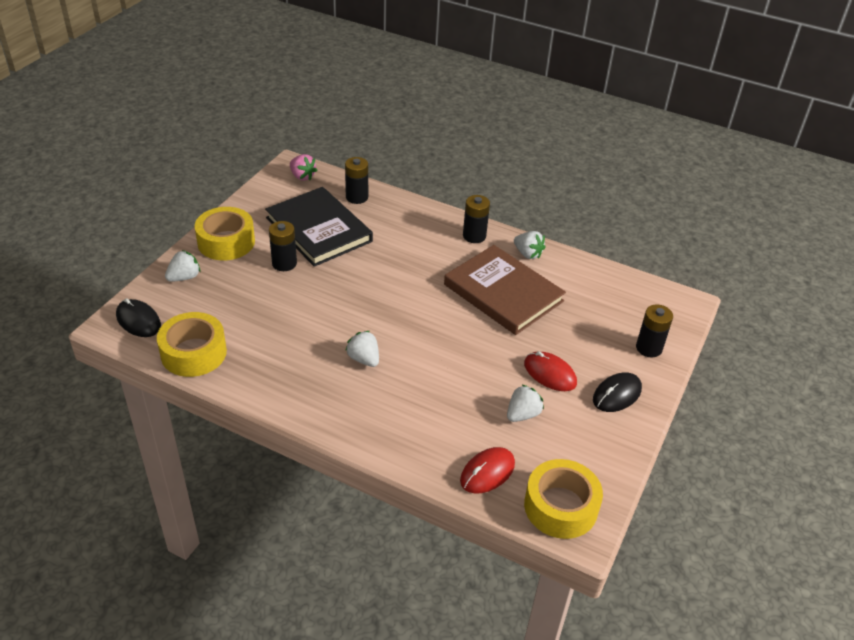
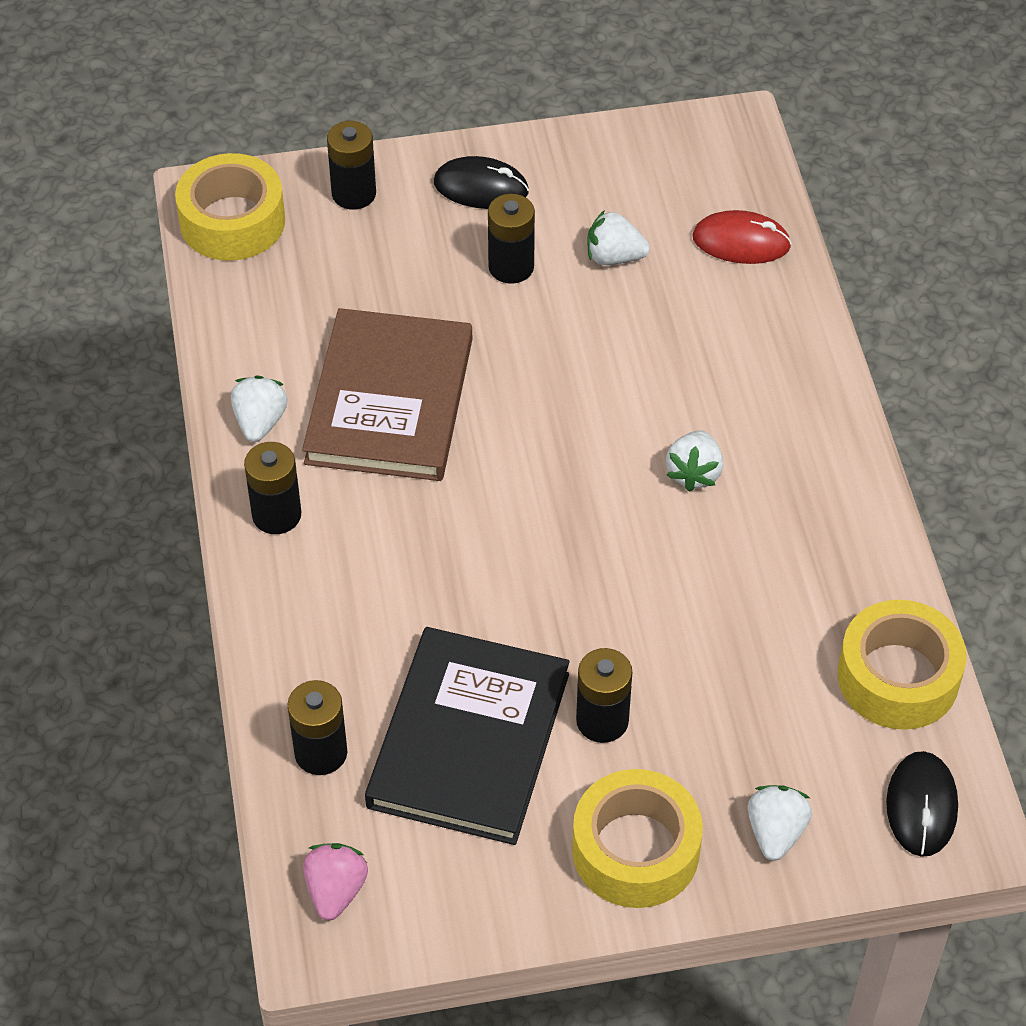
camera: 125 degrees left, 10 degrees up
(184, 277) = (775, 832): white strawberry -> white strawberry turned 90 degrees clockwise
(550, 373) = (511, 267): red mouse -> black battery
(560, 507) = (718, 158): yellow tape -> yellow tape (232, 221)

